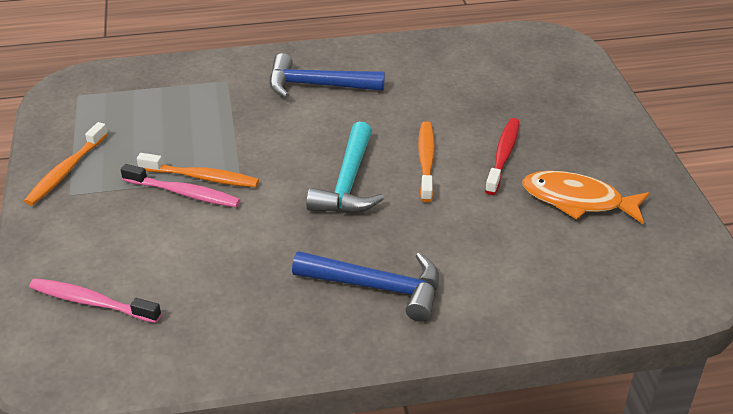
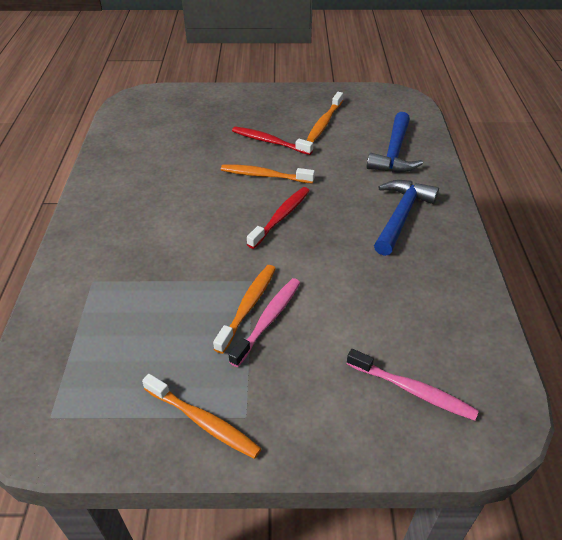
camera: 80 degrees left, 5 degrees up
(92, 302) = (412, 390): pink toothbrush -> pink toothbrush turned 90 degrees counterclockwise
(316, 85) = (134, 221): blue hammer -> blue hammer (394, 153)
(348, 183) = (281, 217): turquoise hammer -> red toothbrush
(577, 200) = (324, 122): orange fish -> orange toothbrush

